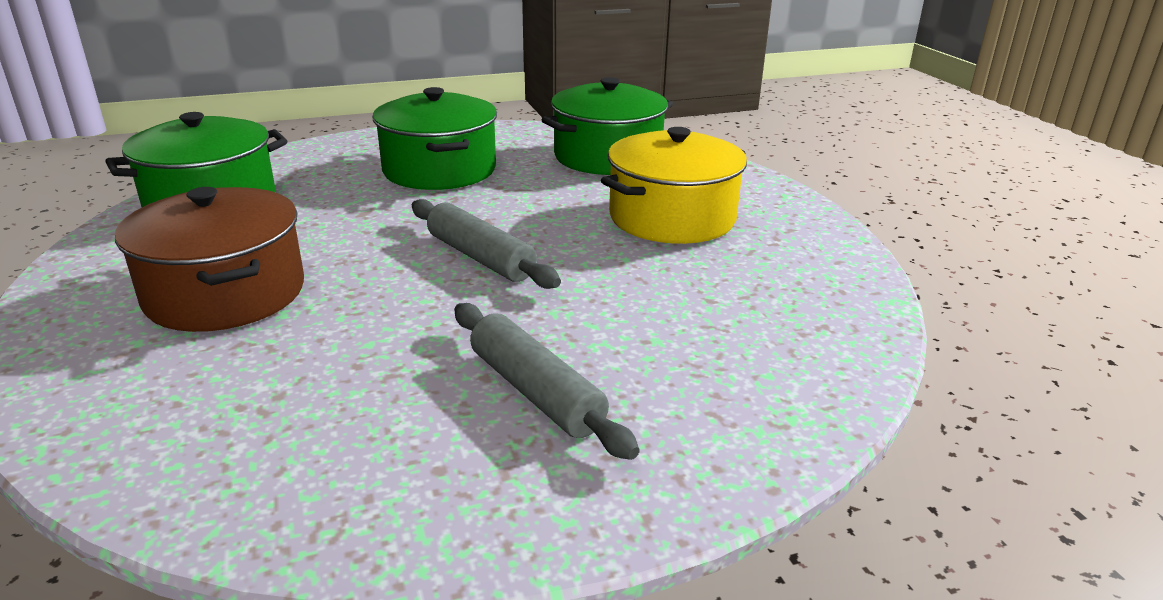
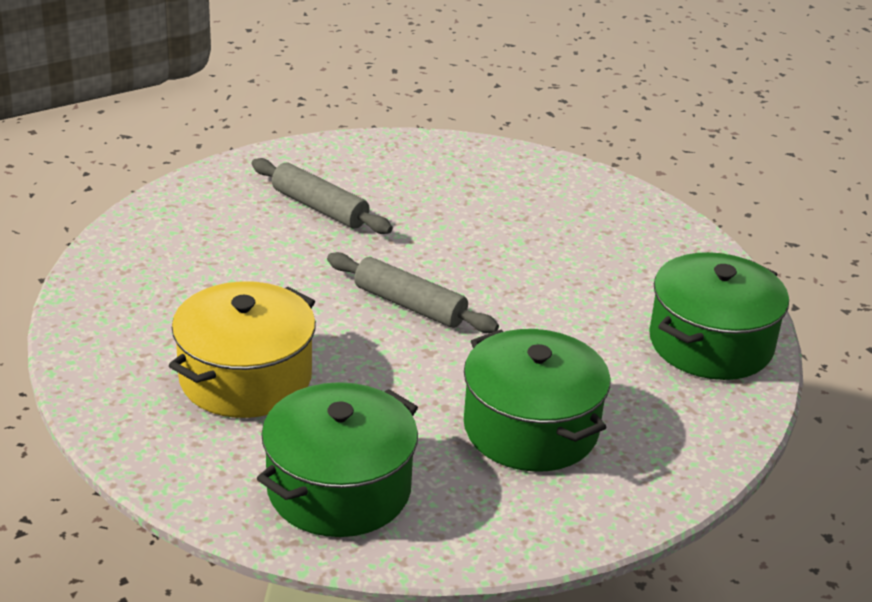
camera: 165 degrees right, 5 degrees up
(225, 293) = (576, 250): brown pot -> none

